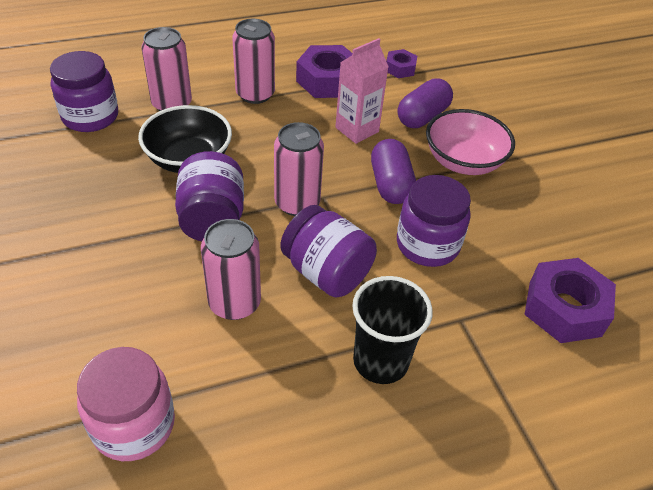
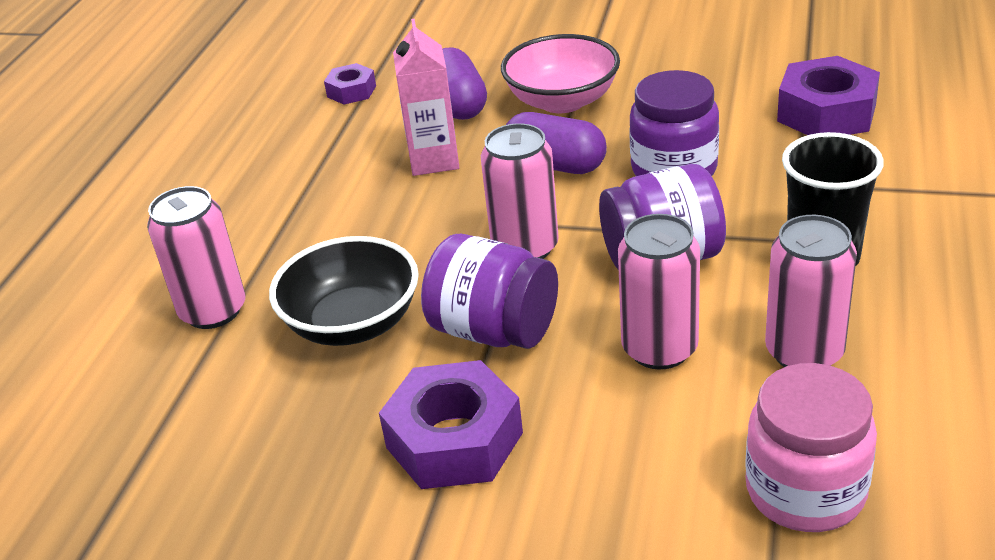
camera: 50 degrees left, 10 degrees down
(90, 117) = (152, 407): purple jar -> none
(255, 94) = (275, 225): pink can -> pink can (804, 352)
(328, 80) = (313, 154): purple nut -> purple nut (454, 440)

